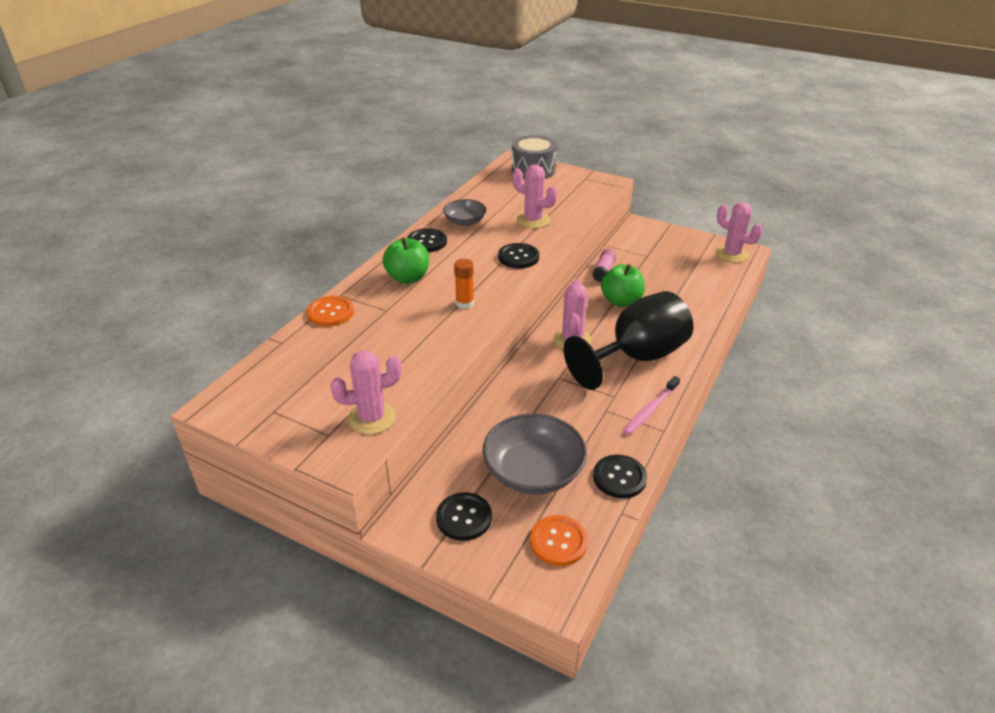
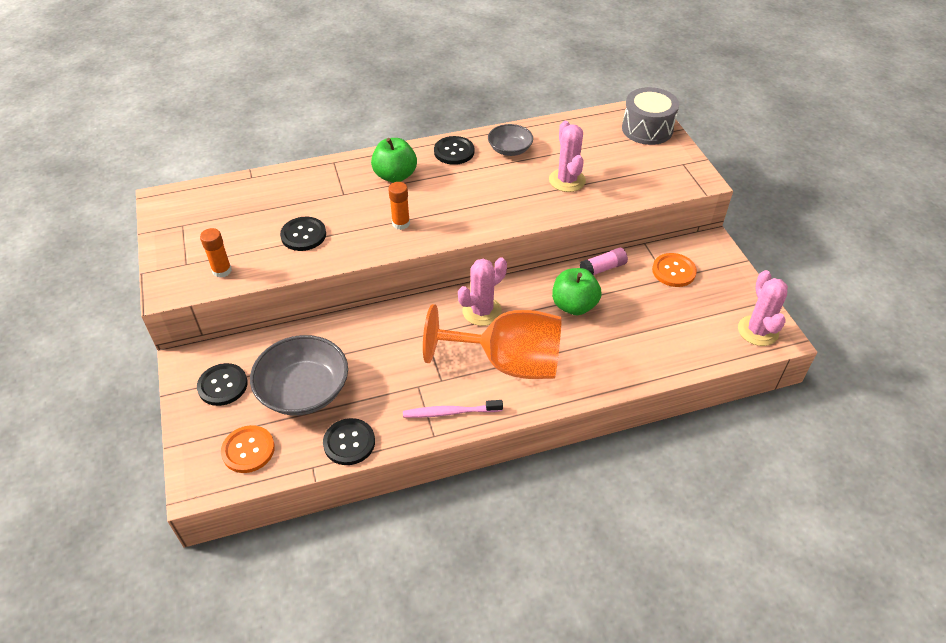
camera: 45 degrees right, 10 degrees up
(330, 312) = (308, 173): orange button -> orange button (673, 271)
(372, 418) = (222, 271): pink cactus -> orange glue stick
(518, 257) = (500, 208): black button -> black button (303, 235)
(636, 357) = (508, 362): black goblet -> orange goblet

